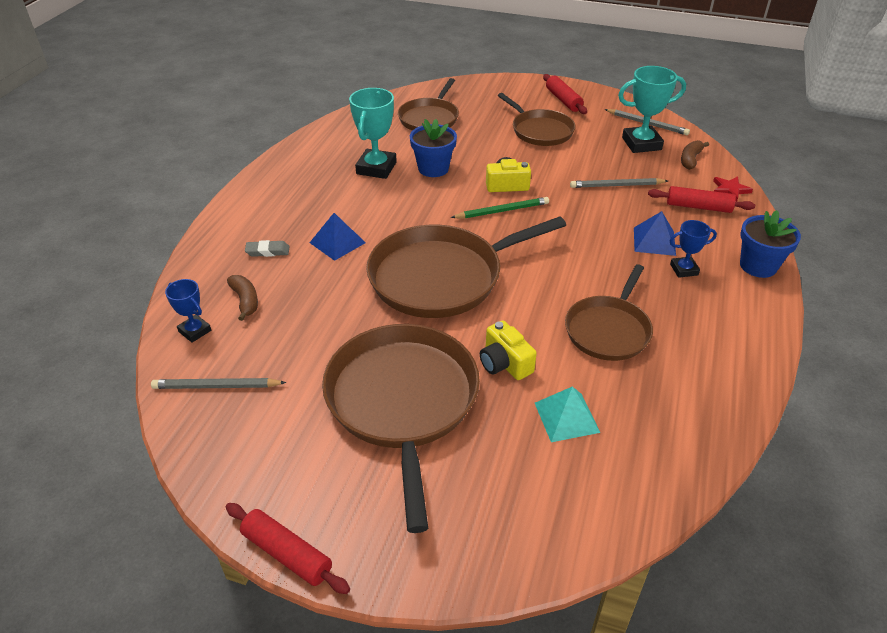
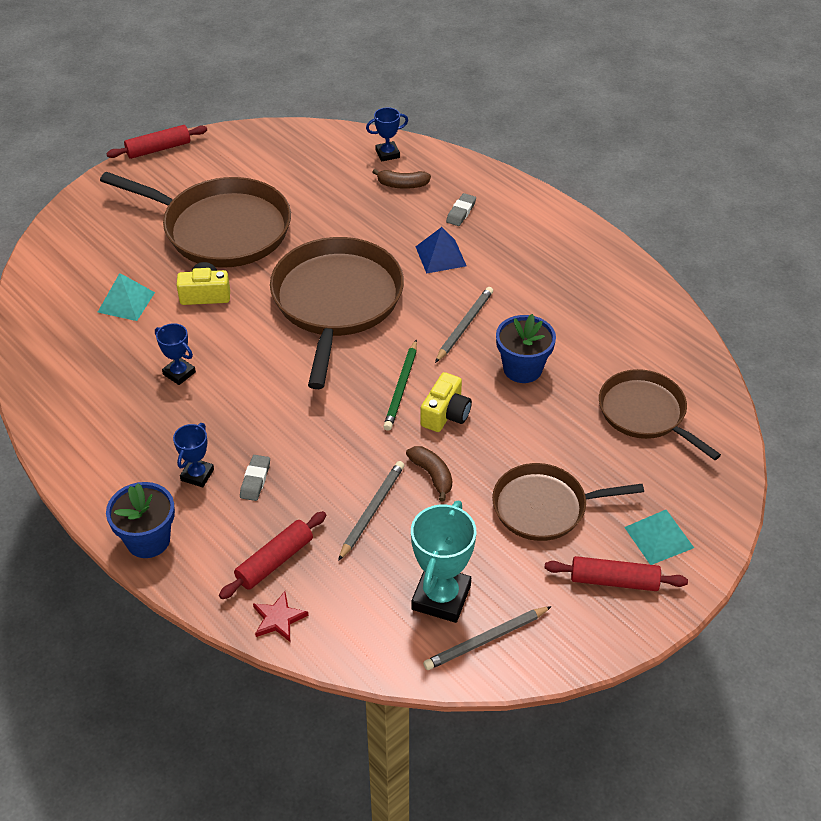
camera: 120 degrees right, 5 degrees up
(216, 386) = (318, 152): grey pencil -> grey pencil (464, 326)
(376, 168) = (555, 325): turquoise trophy -> none
(519, 95) = (659, 537): none -> turquoise pyramid
(608, 330) = (179, 373): brown pan -> blue trophy
(654, 241) = (255, 480): blue pyramid -> grey eraser
(690, 160) = (368, 626): brown banana -> brown banana (432, 475)

